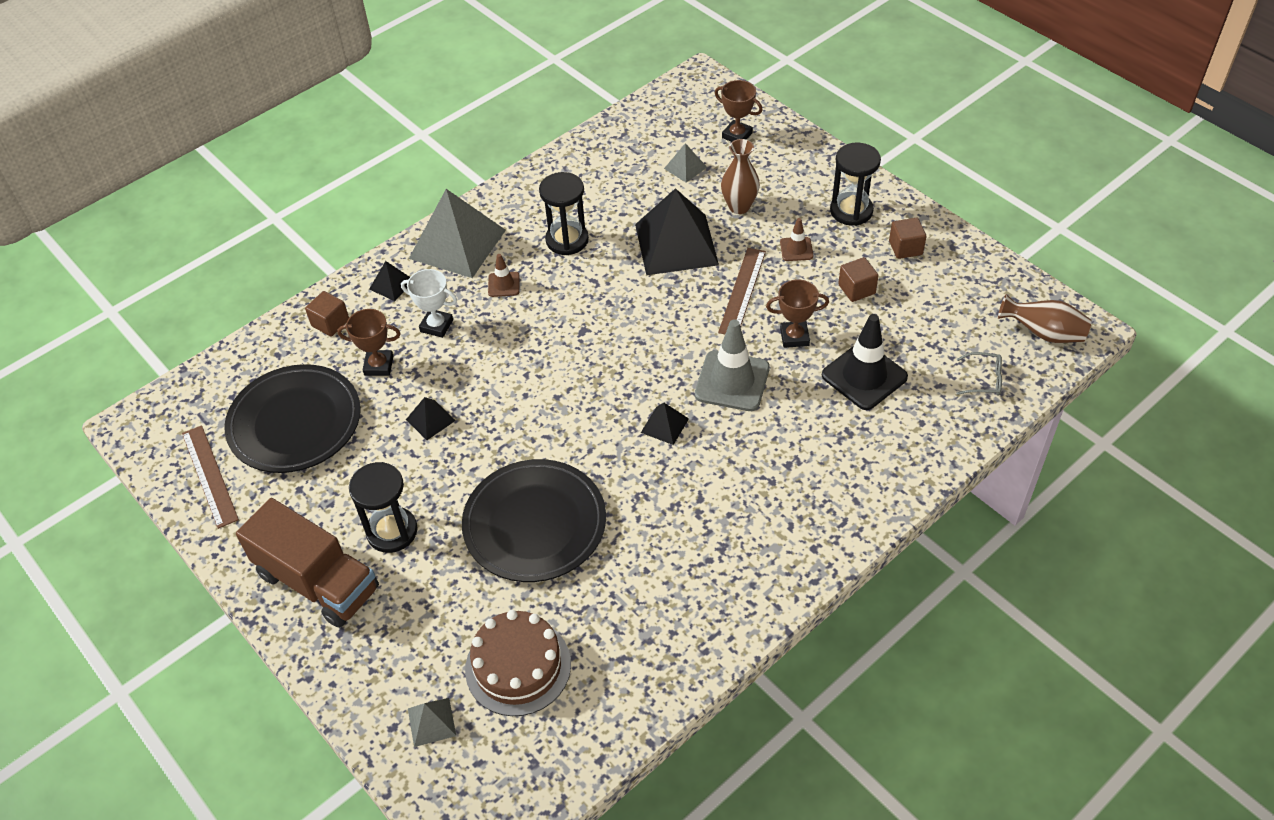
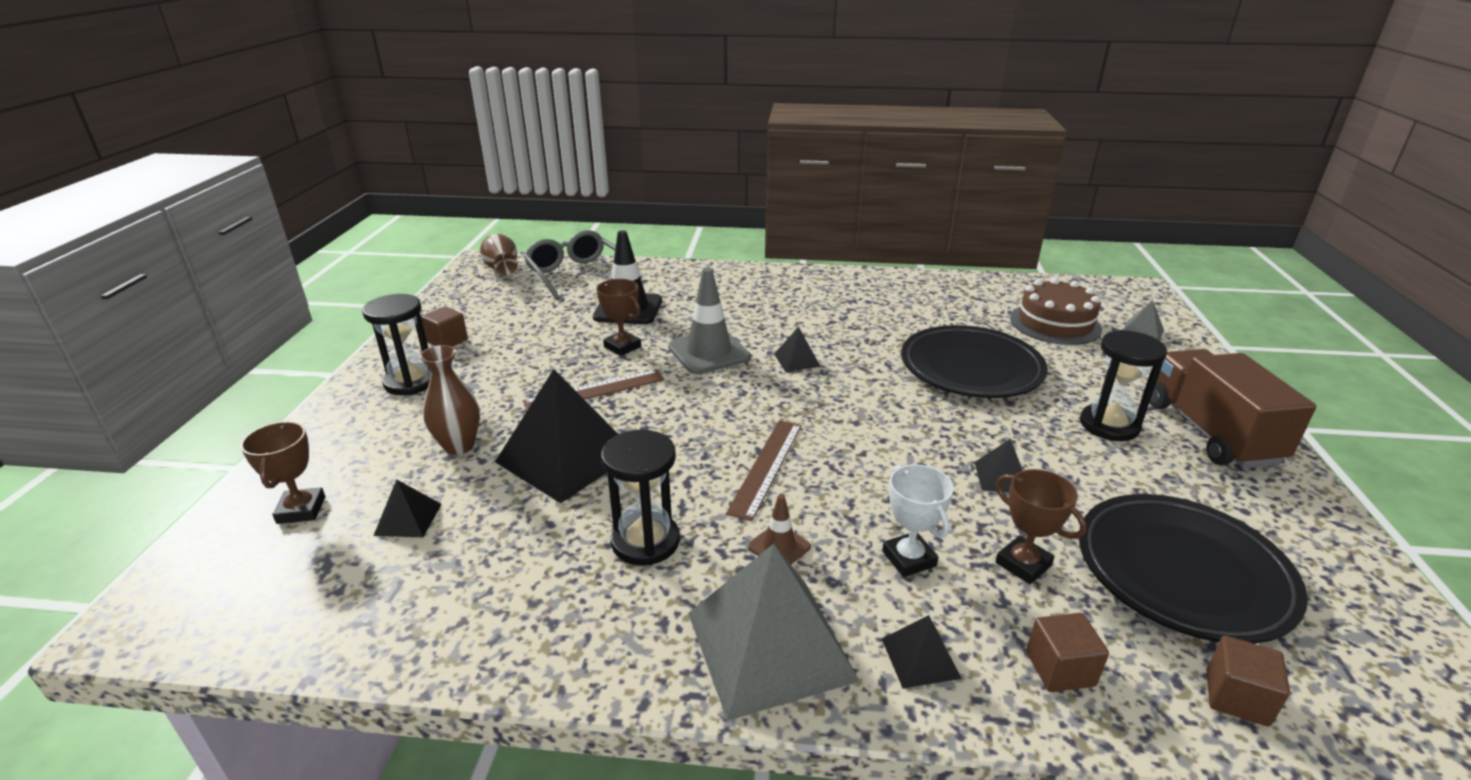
camera: 135 degrees left, 20 degrees down
(210, 475) = (1337, 586): brown ruler -> brown ruler (766, 467)
(685, 168) = (408, 519): grey pyramid -> black pyramid
(796, 249) = (501, 387): brown traffic cone -> none
(856, 289) = (529, 343): brown cube -> brown cube (1236, 697)
(984, 380) = (575, 274): grey glasses -> grey glasses, size x2.10

